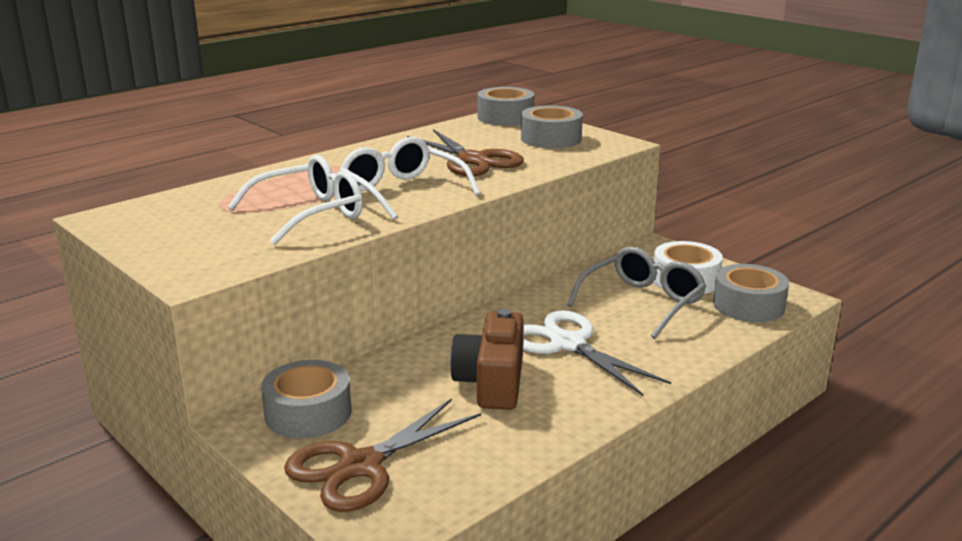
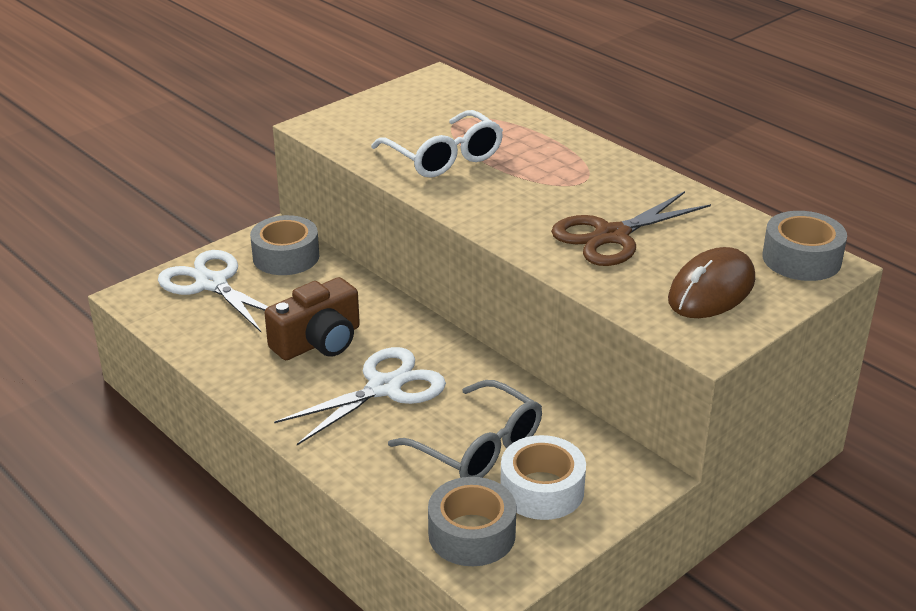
camera: 90 degrees right, 10 degrees up
(361, 466) = (211, 284): brown scissors -> white scissors
(402, 191) = (505, 198): white glasses -> none
(492, 382) = (318, 341): brown camera -> brown camera turned 135 degrees clockwise
(551, 139) = (711, 290): grey tape -> brown mouse

